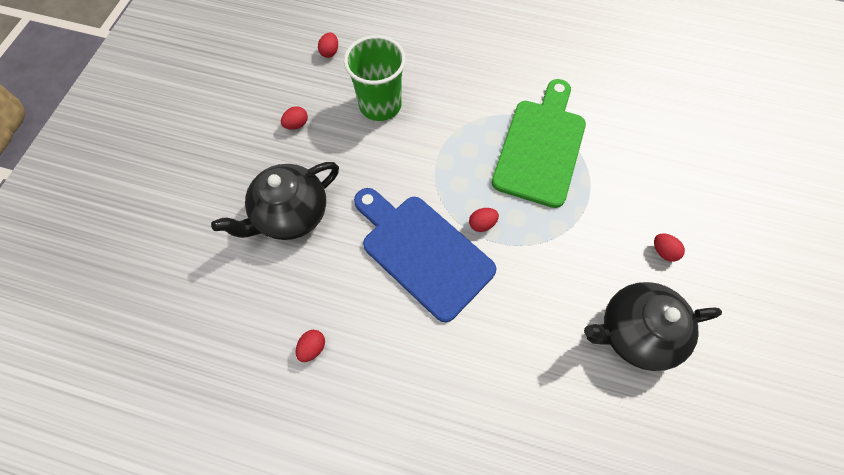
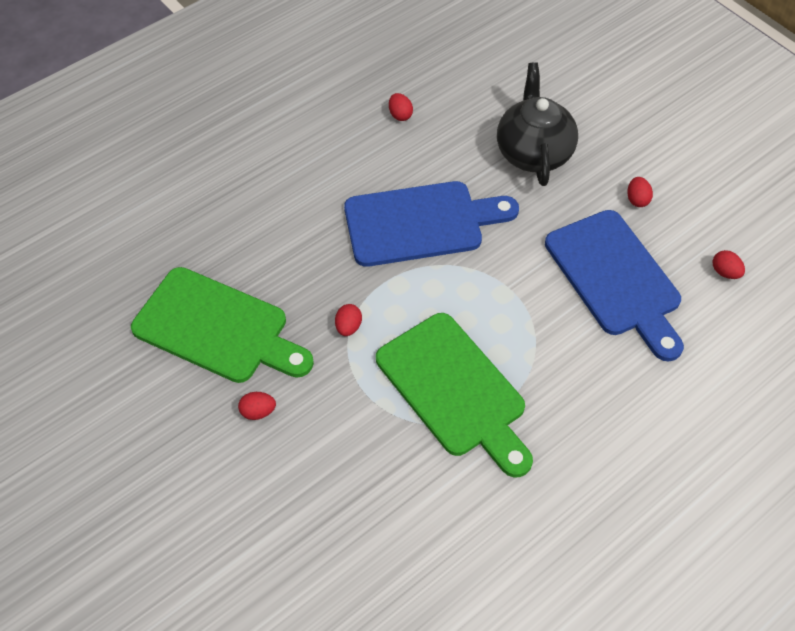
camera: 125 degrees right, 10 degrees down
(380, 105) = (615, 279): green cup -> blue cutting board
(482, 224) = (411, 282): red egg -> red egg (348, 327)
(634, 332) = (217, 328): black teapot -> green cutting board

